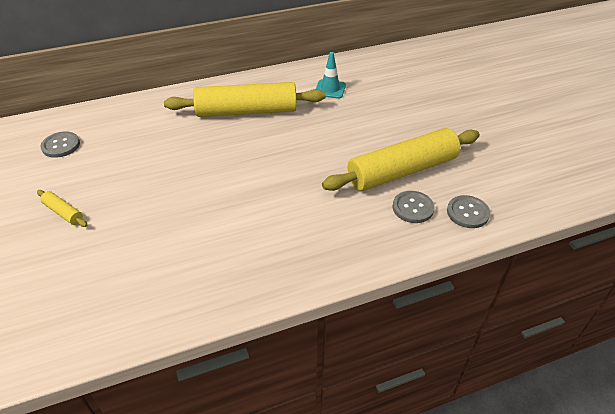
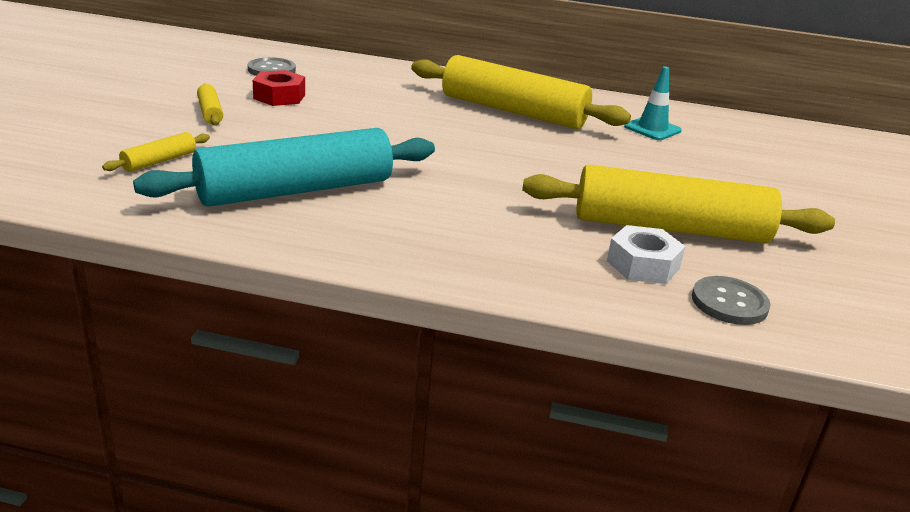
camera: 30 degrees right, 15 degrees down
(80, 280) = (159, 161): none -> yellow rolling pin
(94, 171) = (279, 96): none -> red nut
(191, 255) = (296, 190): none -> turquoise rolling pin
(413, 208) = (642, 265): grey button -> white nut

